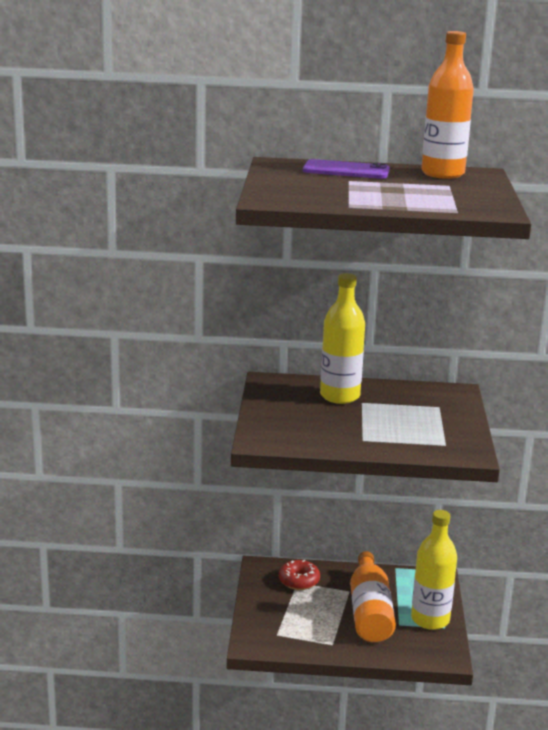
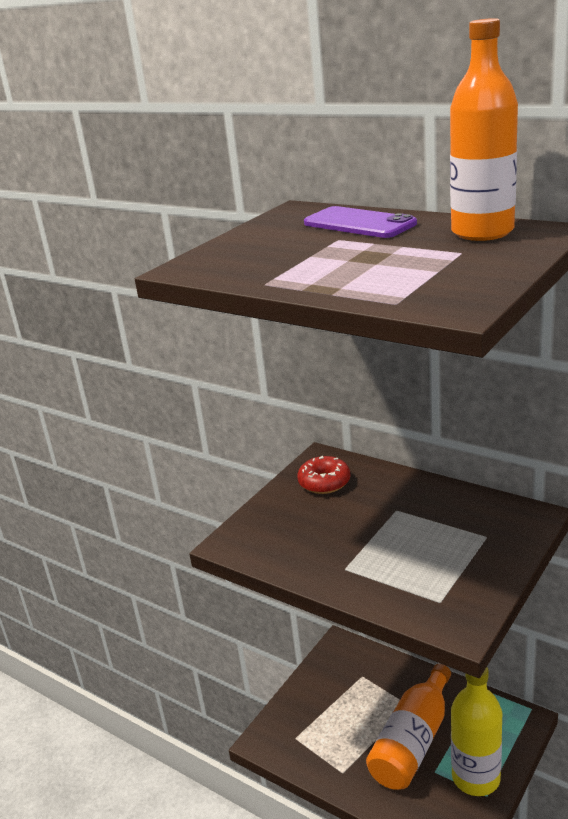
camera: 35 degrees right, 5 degrees up
(299, 581) = (365, 674): red donut -> red donut (324, 482)
(339, 396) = (378, 496): yellow bottle -> none

